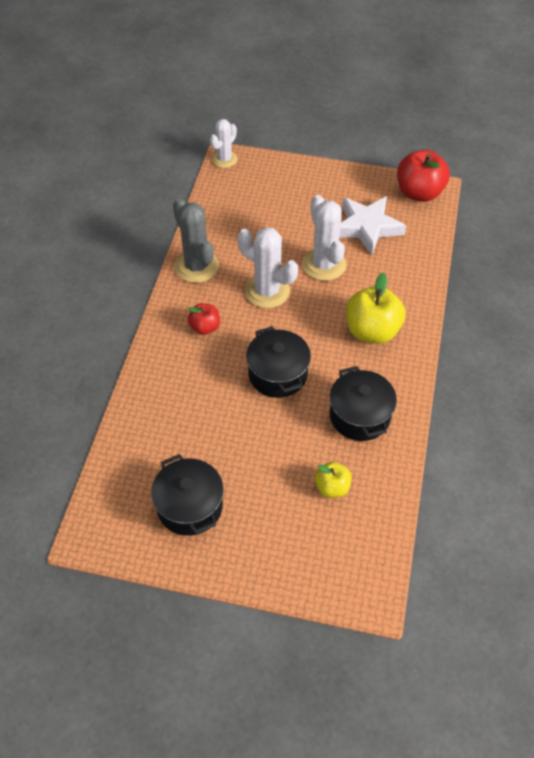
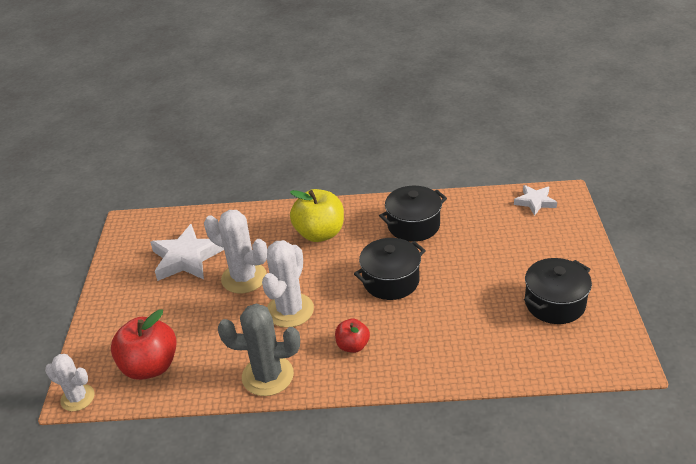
camera: 100 degrees left, 15 degrees down
(196, 266) = (268, 376): grey cactus -> grey cactus turned 45 degrees clockwise
(324, 264) = (244, 278): white cactus -> white cactus turned 60 degrees clockwise
(332, 487) = (488, 228): yellow apple -> none
(366, 556) = (535, 202): none -> white star
(419, 193) = (133, 232): red apple -> red apple (150, 366)

